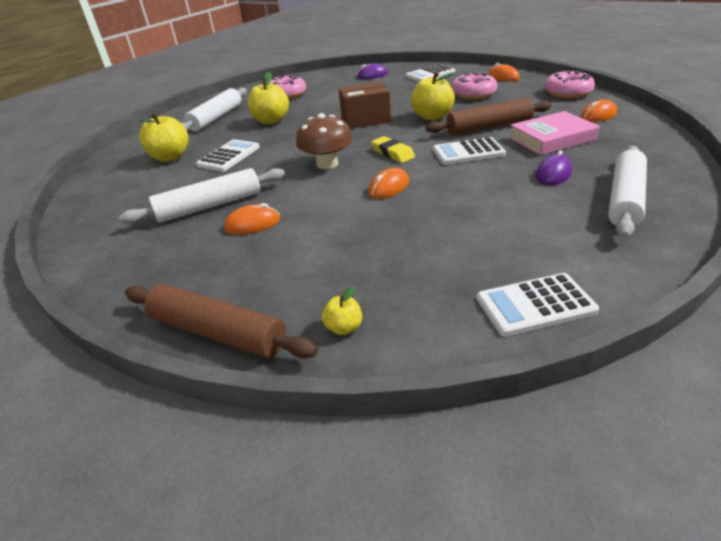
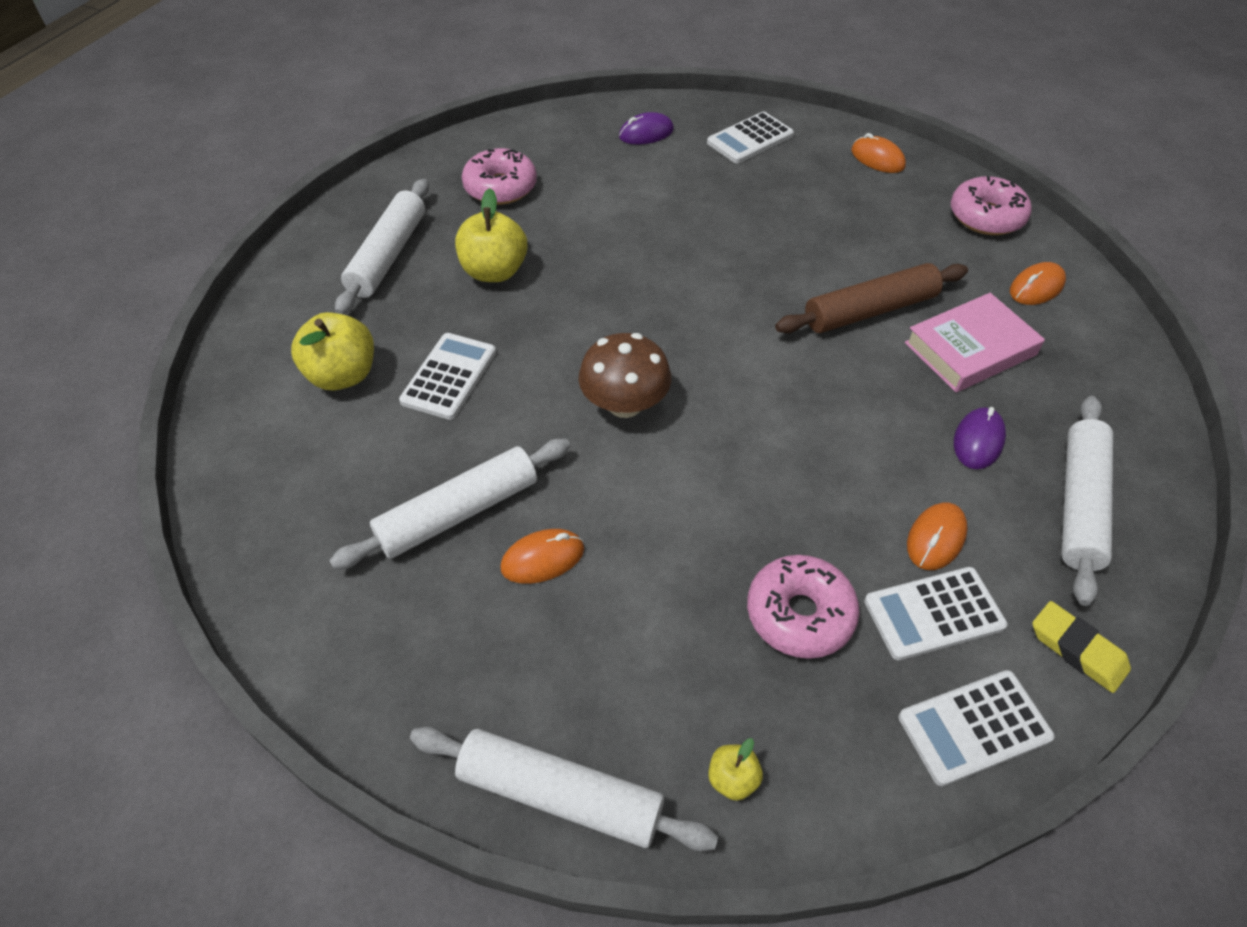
camera: 10 degrees left, 15 degrees up
(218, 332) = (560, 794): brown rolling pin -> white rolling pin
(365, 120) = (663, 279): brown box -> none
(389, 187) = (737, 469): orange mouse -> orange mouse (935, 538)
(392, 153) = (726, 378): yellow eraser -> yellow eraser (1077, 650)
(432, 117) = (774, 275): yellow apple -> none
(468, 152) = (846, 380): white calculator -> white calculator (933, 613)
(473, 94) = (833, 210): pink donut -> pink donut (799, 614)

